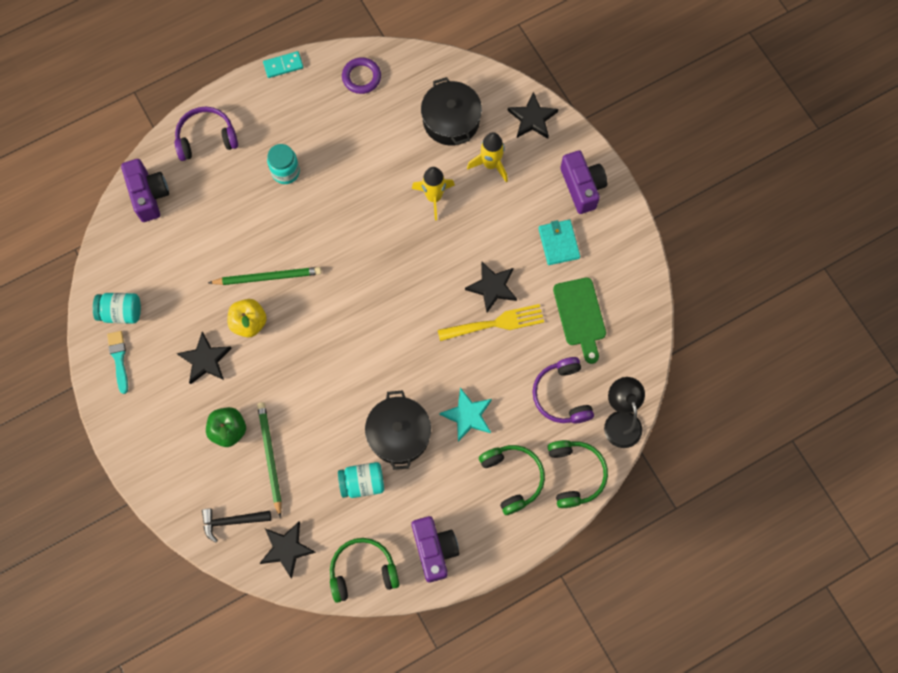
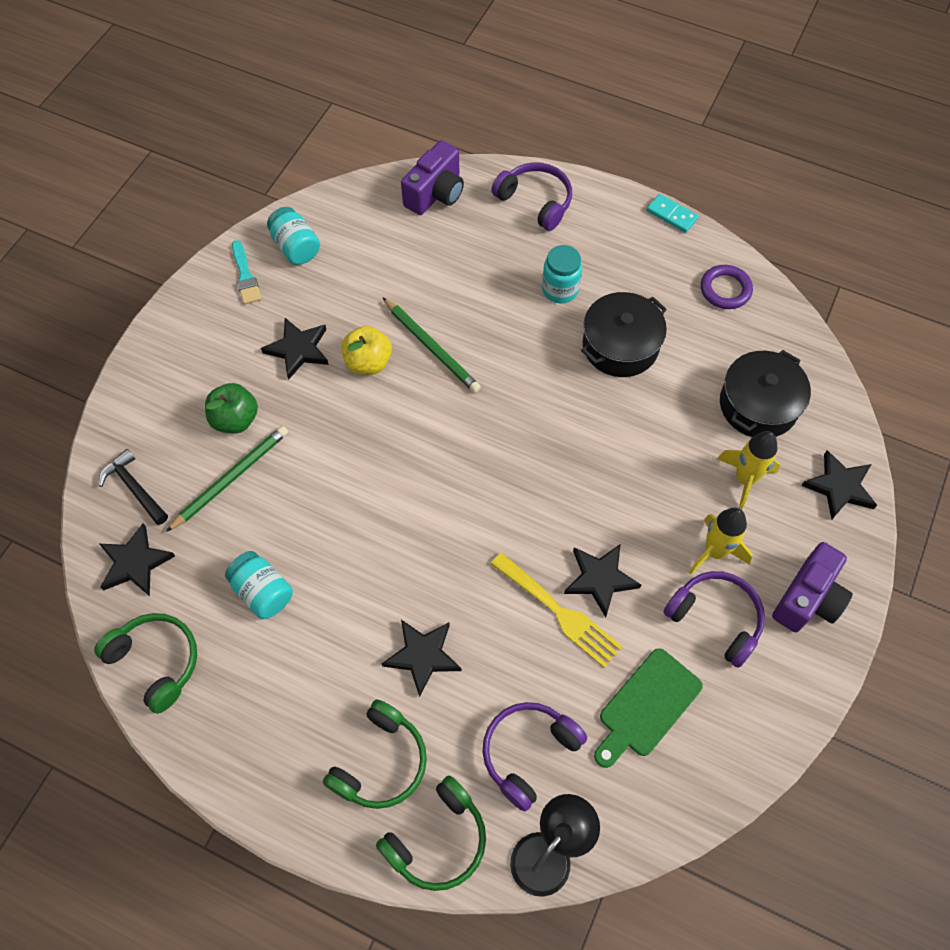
camera: 55 degrees right, 10 degrees down
(119, 359) = (245, 276): turquoise brush -> turquoise brush turned 120 degrees clockwise
(399, 434) = (347, 593): black pot -> black pot (620, 346)
(434, 197) = (654, 446): yellow rocket -> yellow rocket (714, 552)
(434, 549) = (231, 727): purple camera -> none
(467, 415) = (423, 656): turquoise star -> black star
(559, 243) = (716, 619): turquoise wallet -> purple headphones

